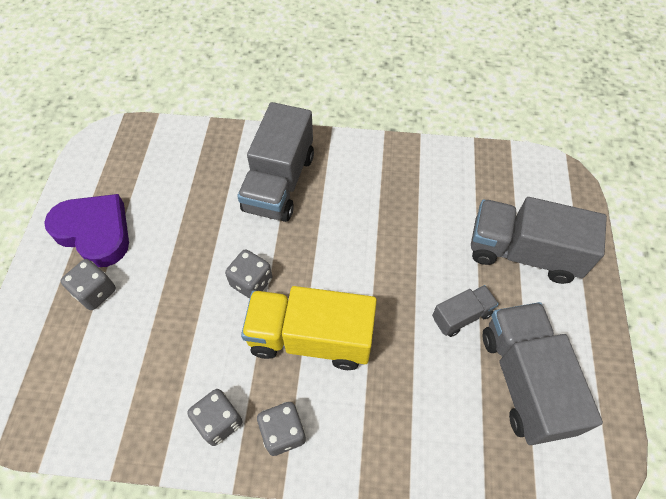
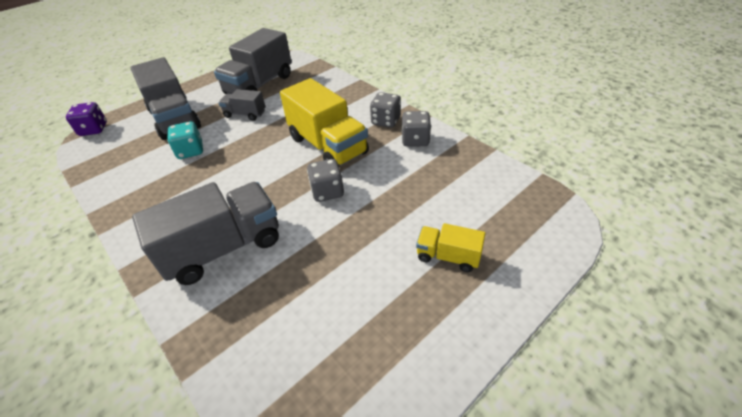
camera: 135 degrees left, 15 degrees down
(95, 232) = (416, 316): purple heart -> none
(95, 292) = (448, 256): grey dice -> yellow truck
(438, 231) = (190, 151): none -> turquoise dice
(572, 184) = (93, 129): none -> purple dice

